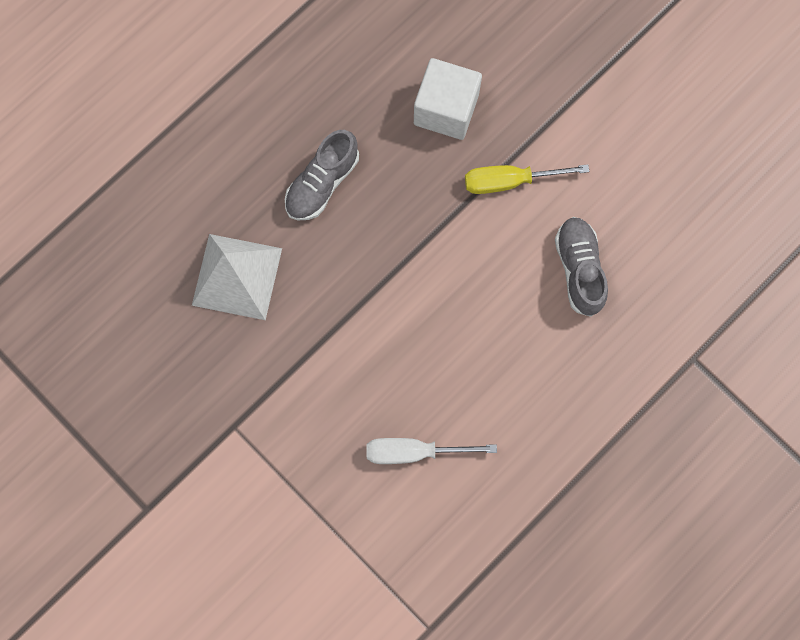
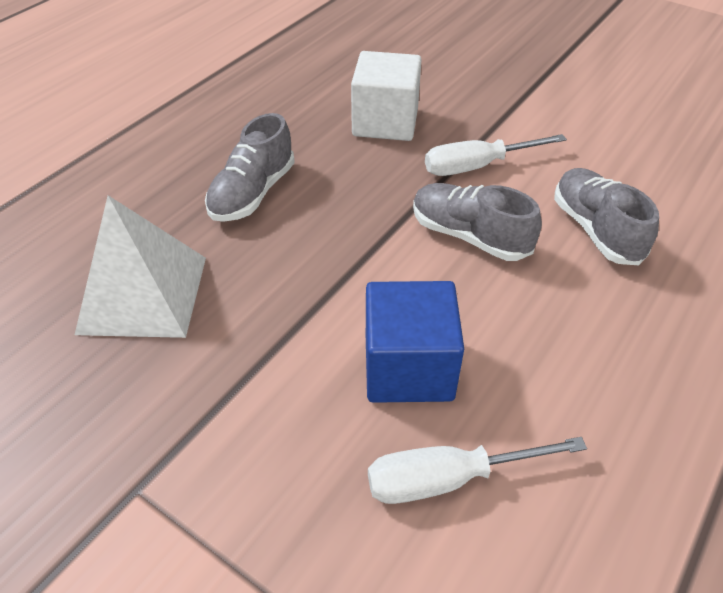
camera: 10 degrees left, 30 degrees down
(408, 370) = (408, 368): none -> blue cube
(481, 259) = (469, 236): none -> grey shoe
(509, 181) = (477, 166): yellow screwdriver -> white screwdriver

